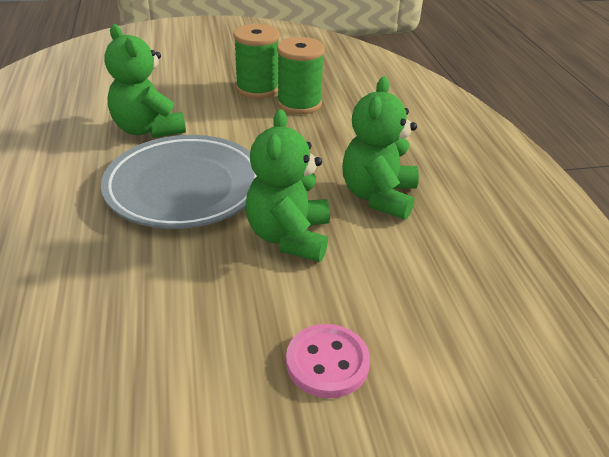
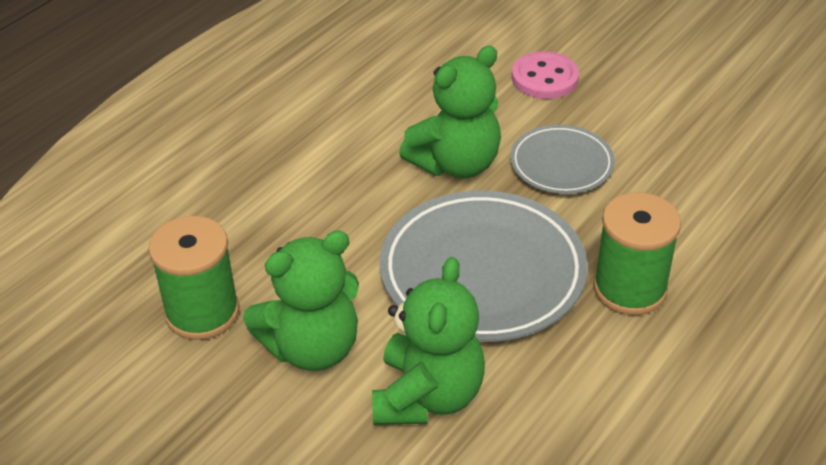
camera: 130 degrees left, 5 degrees up
(214, 285) = (561, 164): none -> grey plate
(257, 89) = (202, 381): green spool -> green spool (630, 289)
(378, 196) = (330, 149): green teddy bear -> green teddy bear (312, 348)

